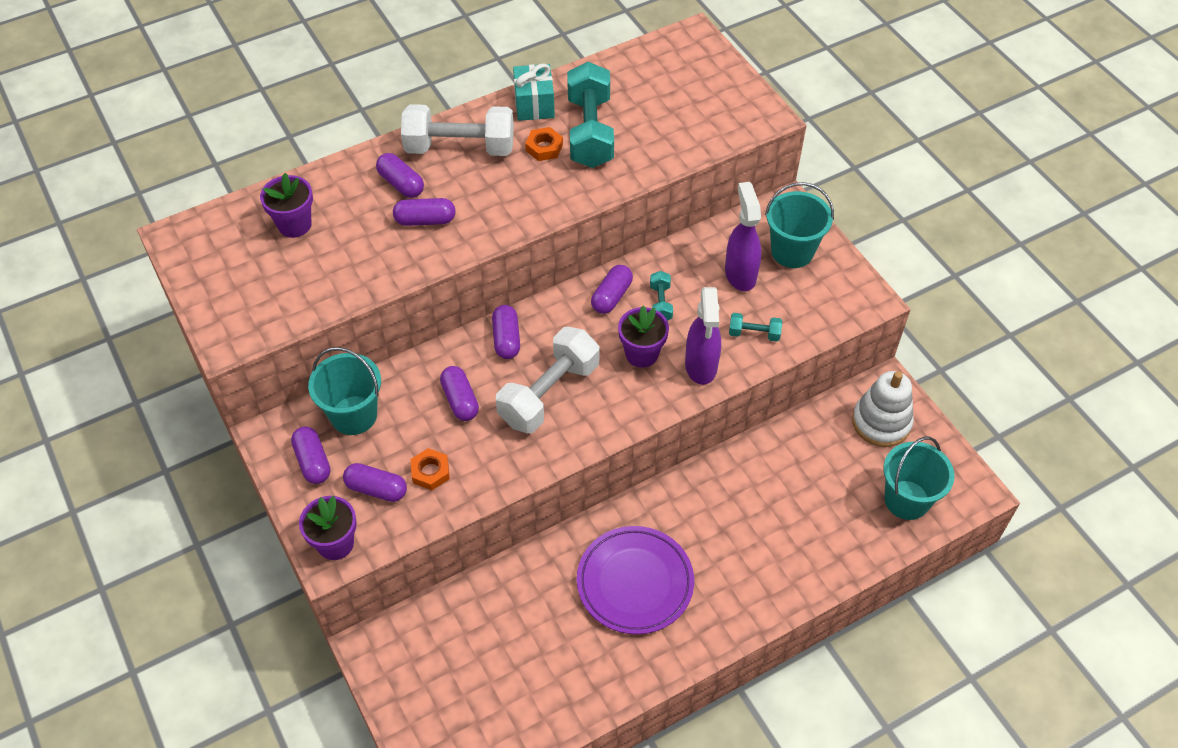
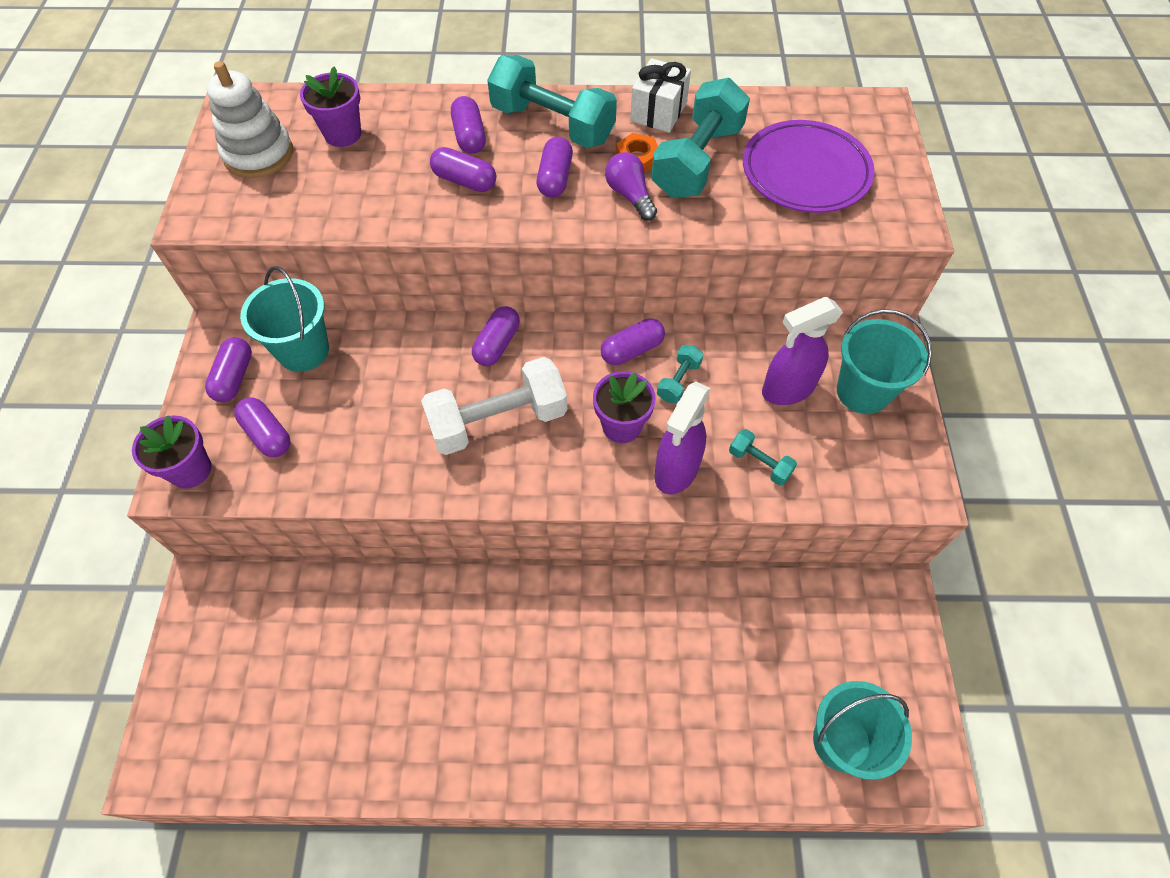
camera: 30 degrees right, 5 degrees up
(430, 472) = (328, 443): orange nut -> none
(460, 148) = (552, 125): white dumbbell -> turquoise dumbbell
(460, 400) = (408, 384): purple capsule -> purple capsule (555, 178)
(534, 104) = (658, 112): turquoise gift -> white gift
(559, 179) = (630, 196): none -> purple light bulb
(635, 582) = (484, 665): purple plate -> purple plate (805, 172)
(740, 274) = (787, 389): purple spray bottle -> purple spray bottle turned 135 degrees counterclockwise
(881, 422) = (866, 632): white stacking toy -> white stacking toy (258, 154)

